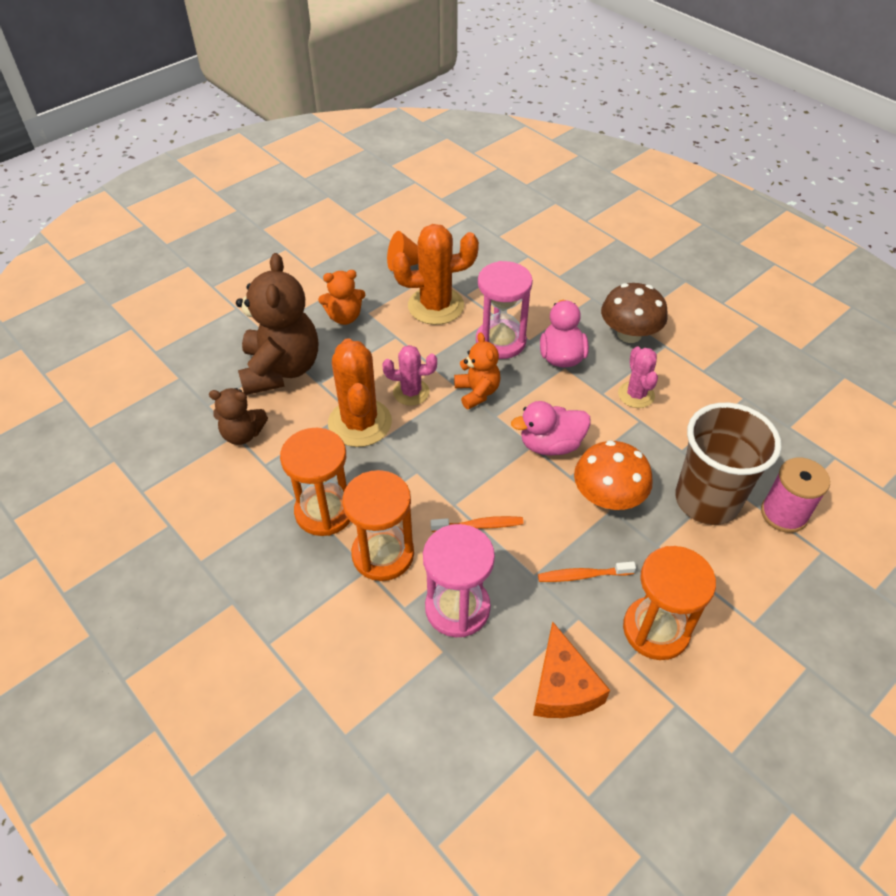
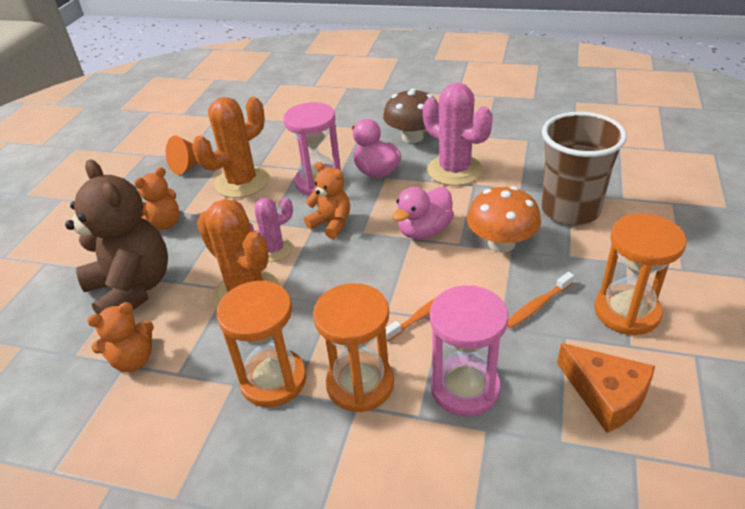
camera: 30 degrees left, 10 degrees down
(243, 434) = (133, 360): brown teddy bear -> orange teddy bear
(636, 395) = (455, 170): pink cactus -> pink cactus, size x1.69
(783, 514) = (626, 193): pink spool -> none

